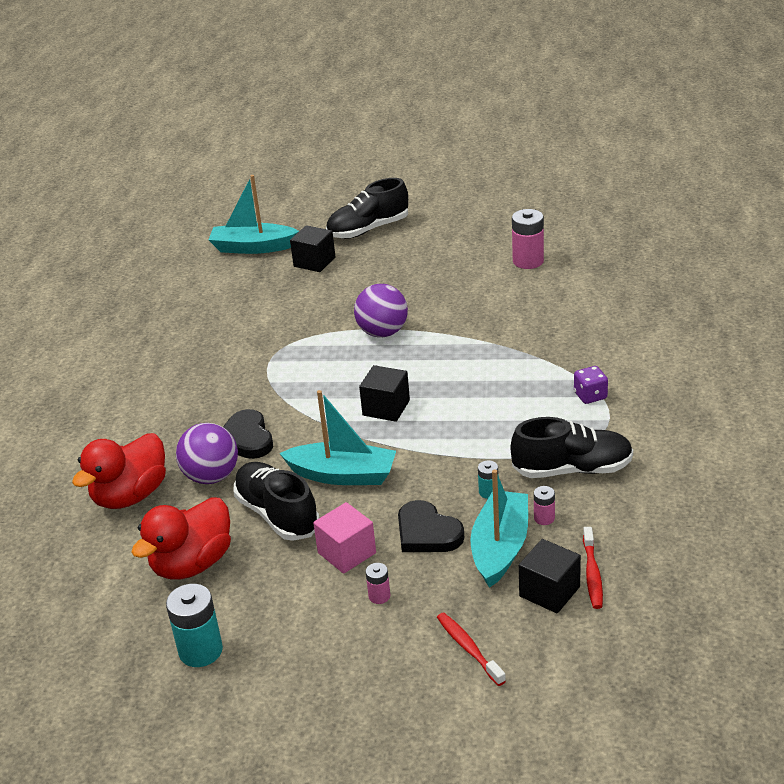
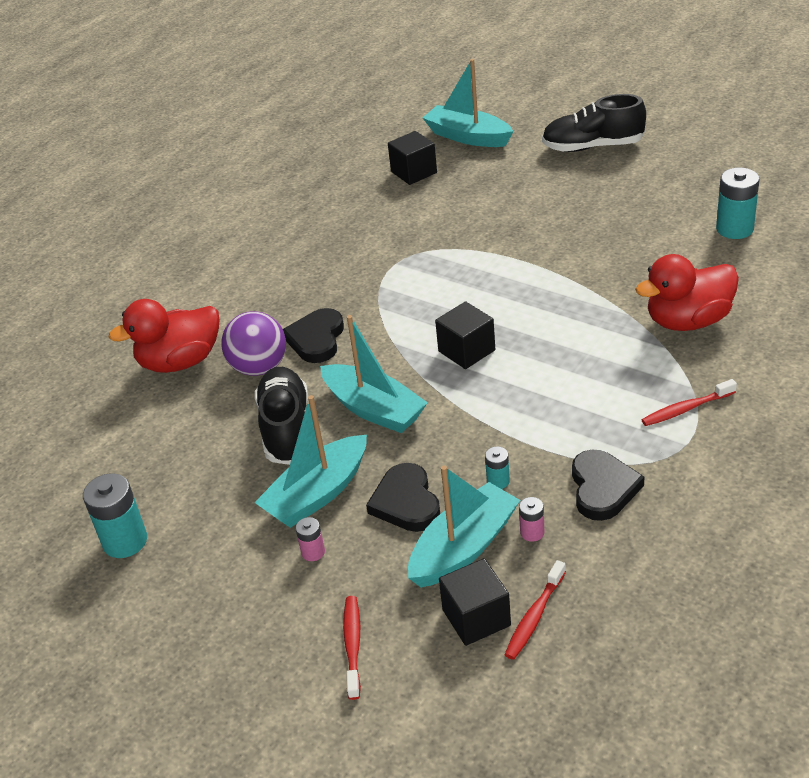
camera: 30 degrees right, 5 degrees up
(192, 564) = (180, 450): red duck -> red duck (688, 321)
(314, 262) = (514, 168): black cube -> black cube (414, 172)
(347, 553) = (317, 494): pink cube -> turquoise boat
(382, 332) = (524, 266): purple ball -> none
(528, 261) = (734, 229): pink battery -> turquoise battery
(572, 469) = (602, 488): black shoe -> black heart
(590, 396) = (686, 409): purple dice -> red toothbrush

